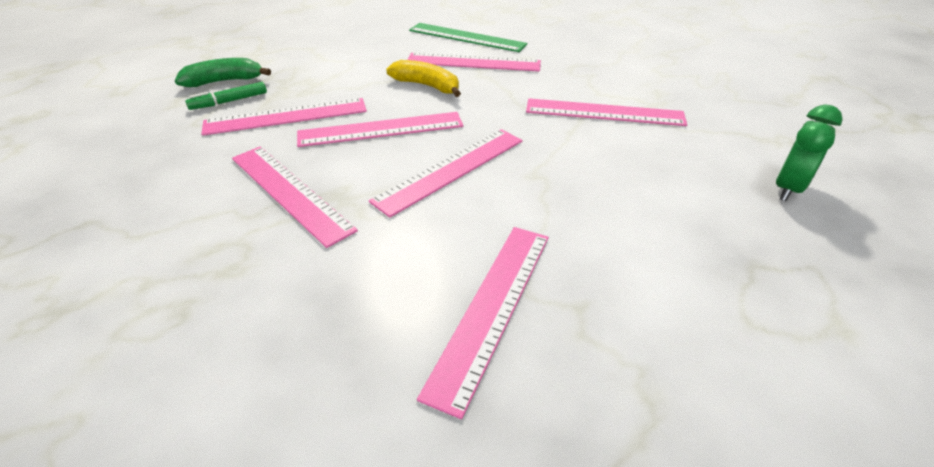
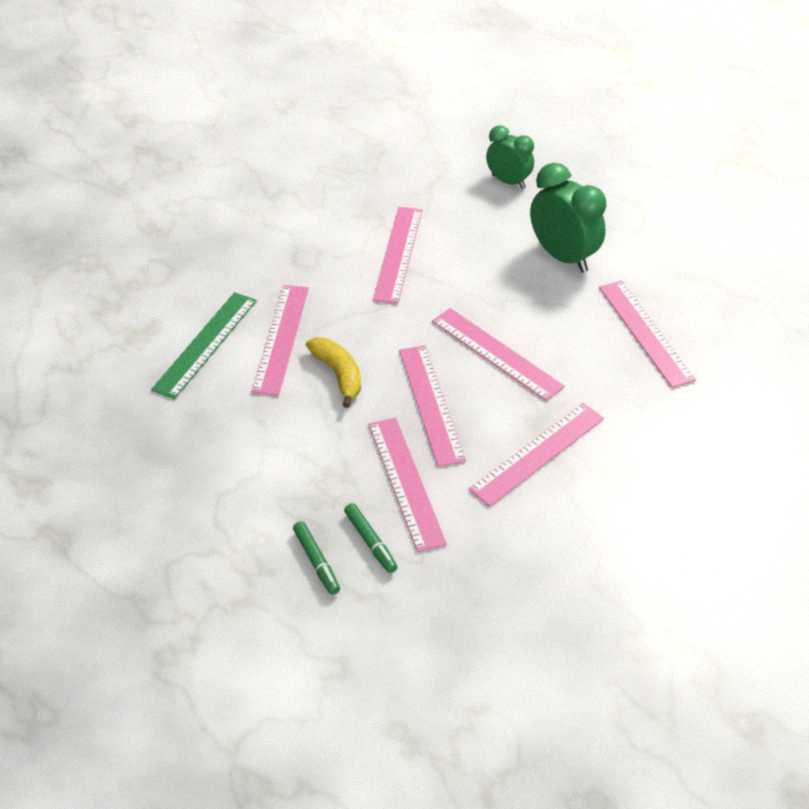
camera: 90 degrees left, 5 degrees up
(225, 81) = (316, 561): green banana -> green marker
(427, 86) = (338, 375): yellow banana -> yellow banana turned 120 degrees clockwise
(492, 308) = (645, 332): pink ruler -> pink ruler turned 45 degrees clockwise
(644, 231) = (563, 257): none -> green clock

